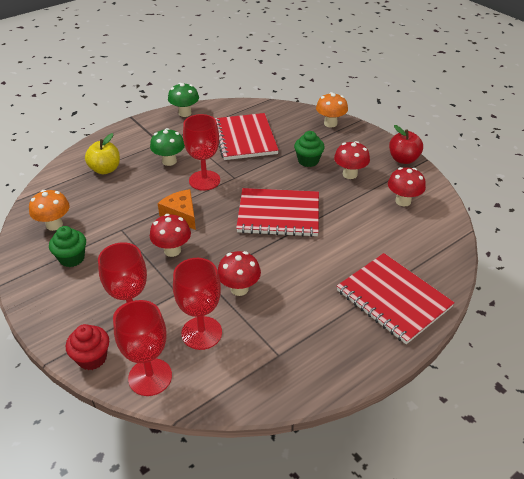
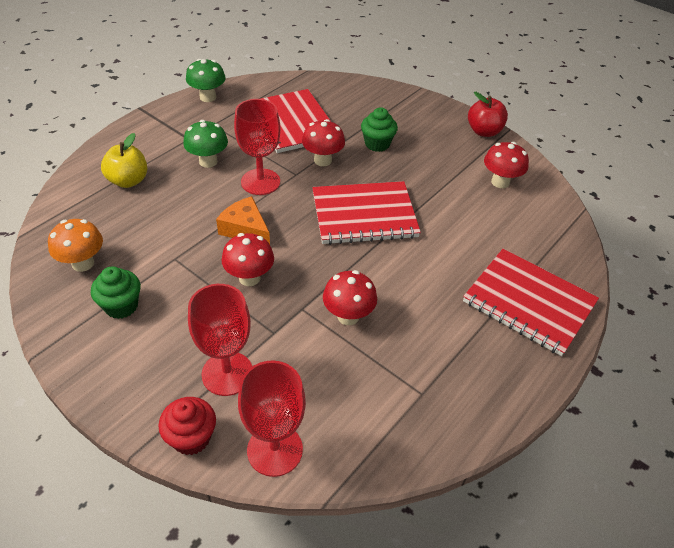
camera: 15 degrees left, 5 degrees up
(201, 333) = (320, 380): red goblet -> none
(330, 123) = (388, 95): orange mushroom -> none
(350, 174) = (430, 156): red mushroom -> red mushroom (322, 160)

